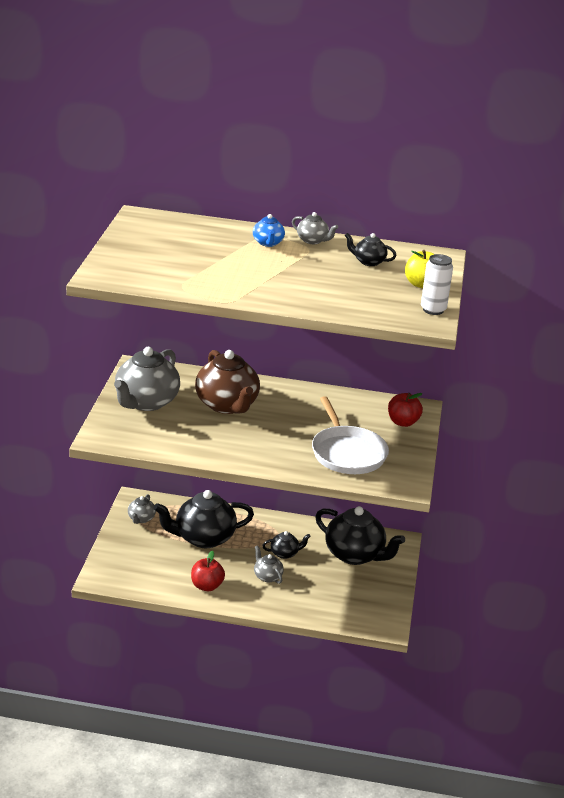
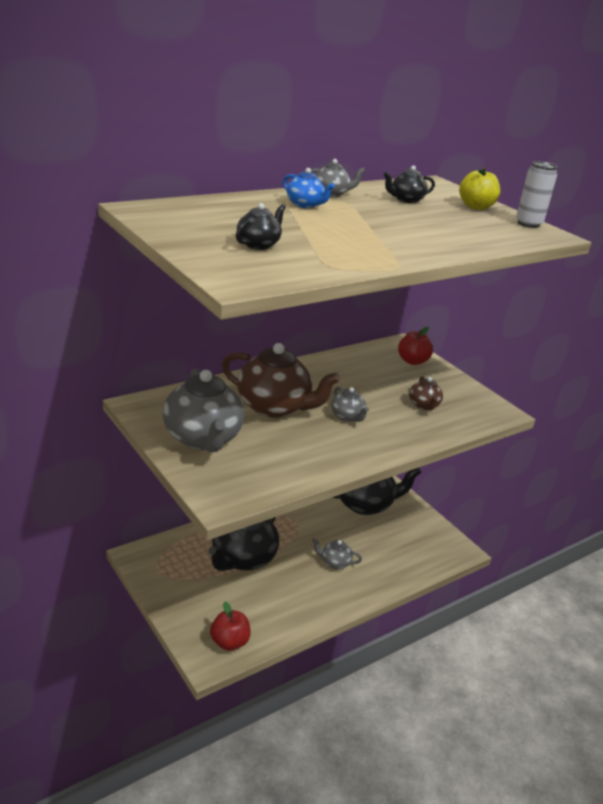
camera: 45 degrees left, 0 degrees up
(141, 519) = (167, 572): grey teapot -> grey teapot (347, 417)
(206, 586) = (304, 603): red apple -> red apple (229, 642)
(285, 553) = (319, 533): black teapot -> black teapot (258, 244)
(347, 453) = (424, 405): white pan -> brown teapot

